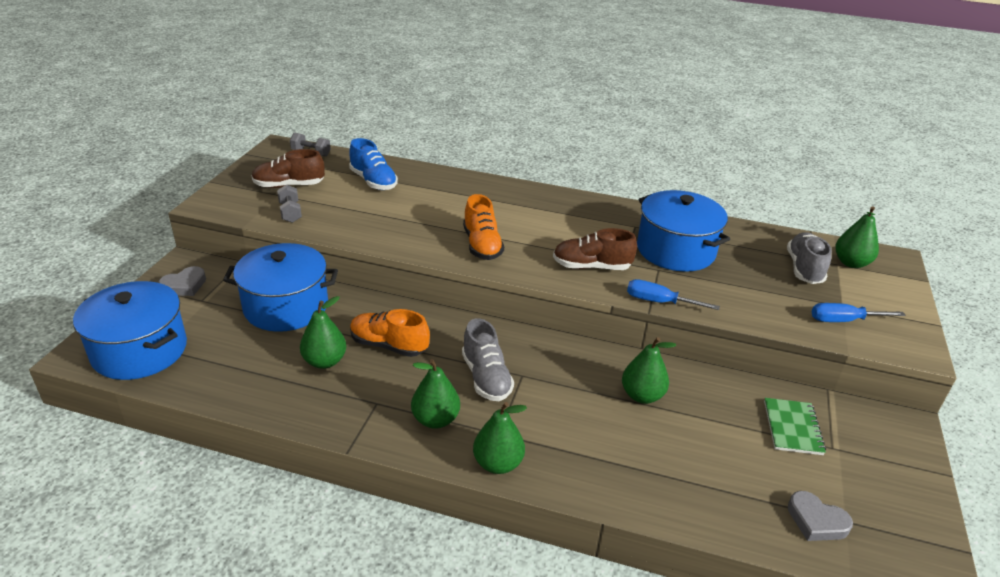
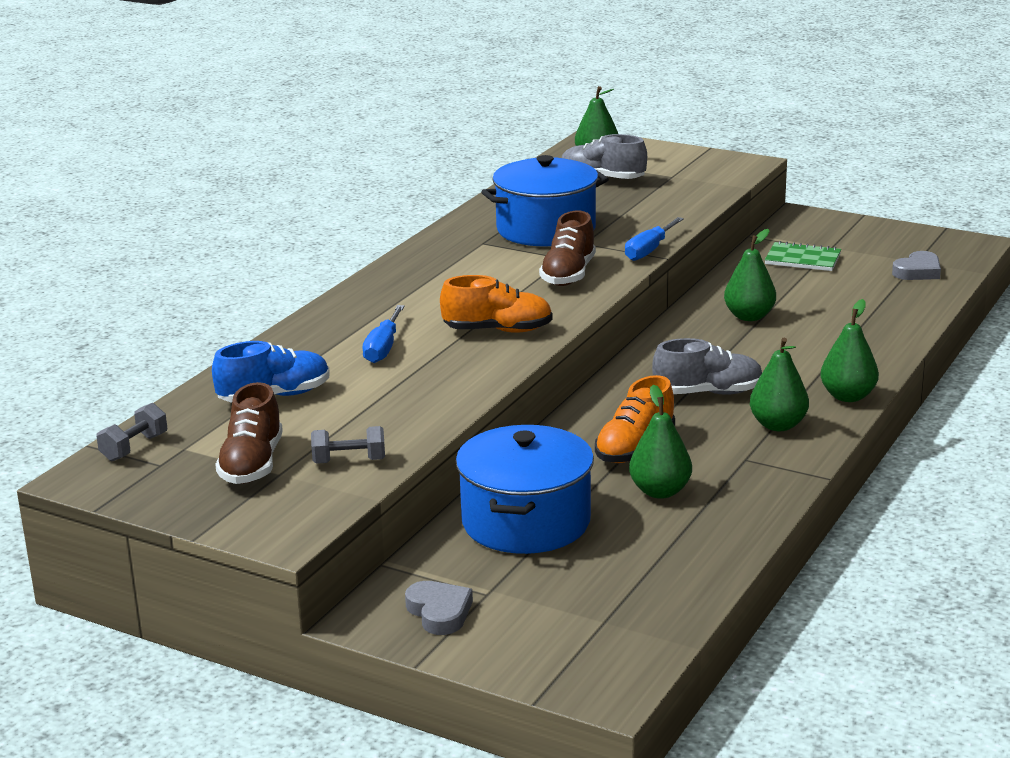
camera: 75 degrees left, 10 degrees down
(140, 350) = (608, 636): blue pot -> none
(844, 320) = (698, 179): blue screwdriver -> blue screwdriver (383, 348)

